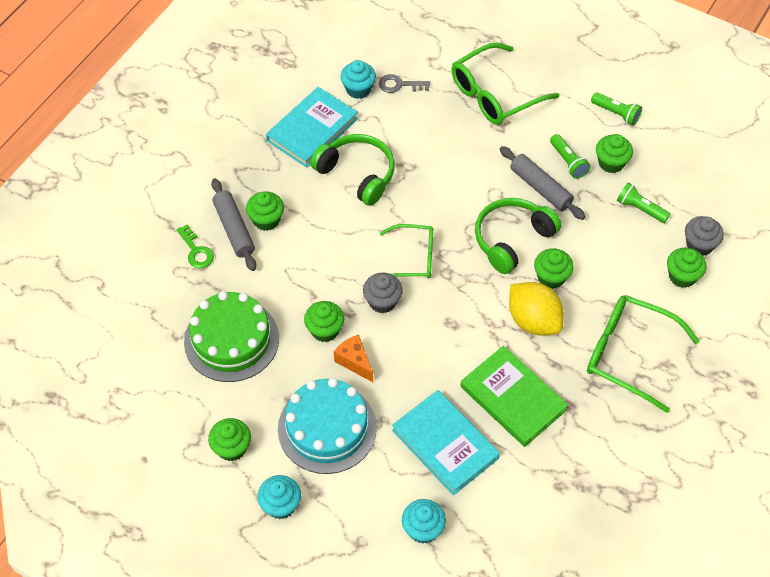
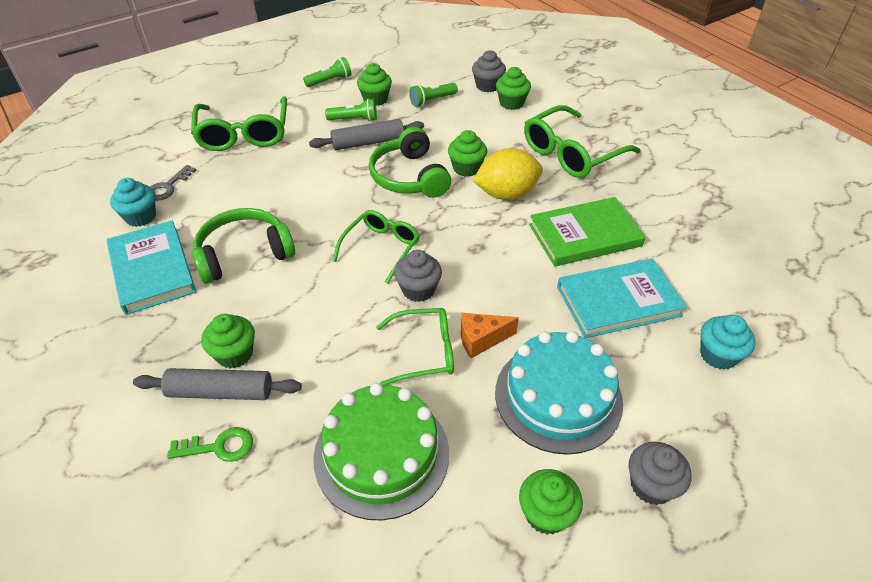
camera: 65 degrees left, 10 degrees down
(280, 505) = (651, 485): turquoise cupcake -> grey cupcake
(325, 330) = (424, 352): green cupcake -> green glasses

